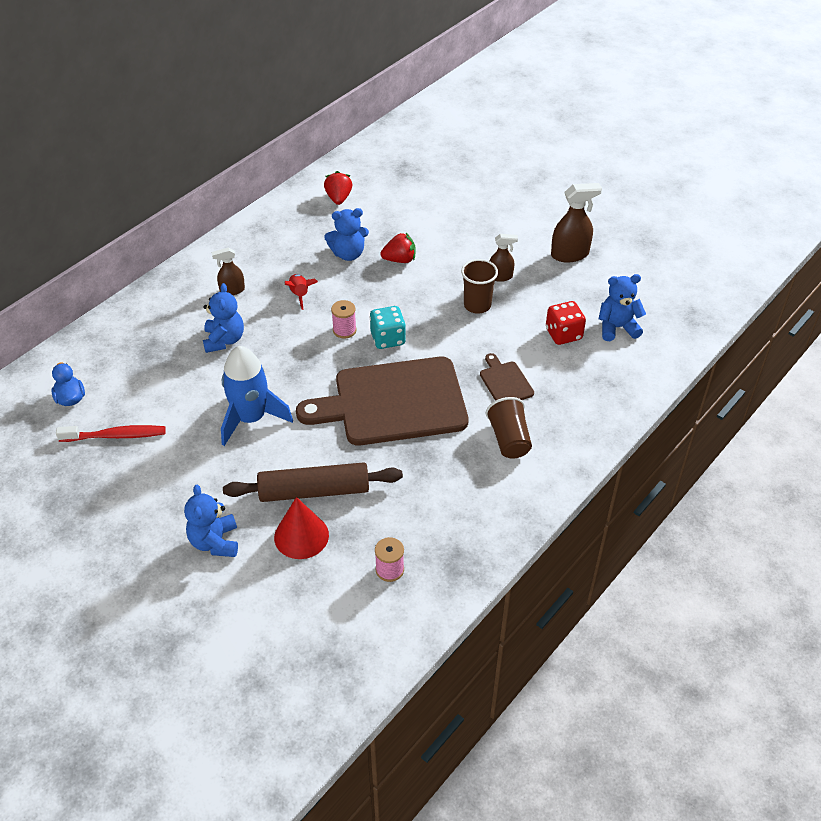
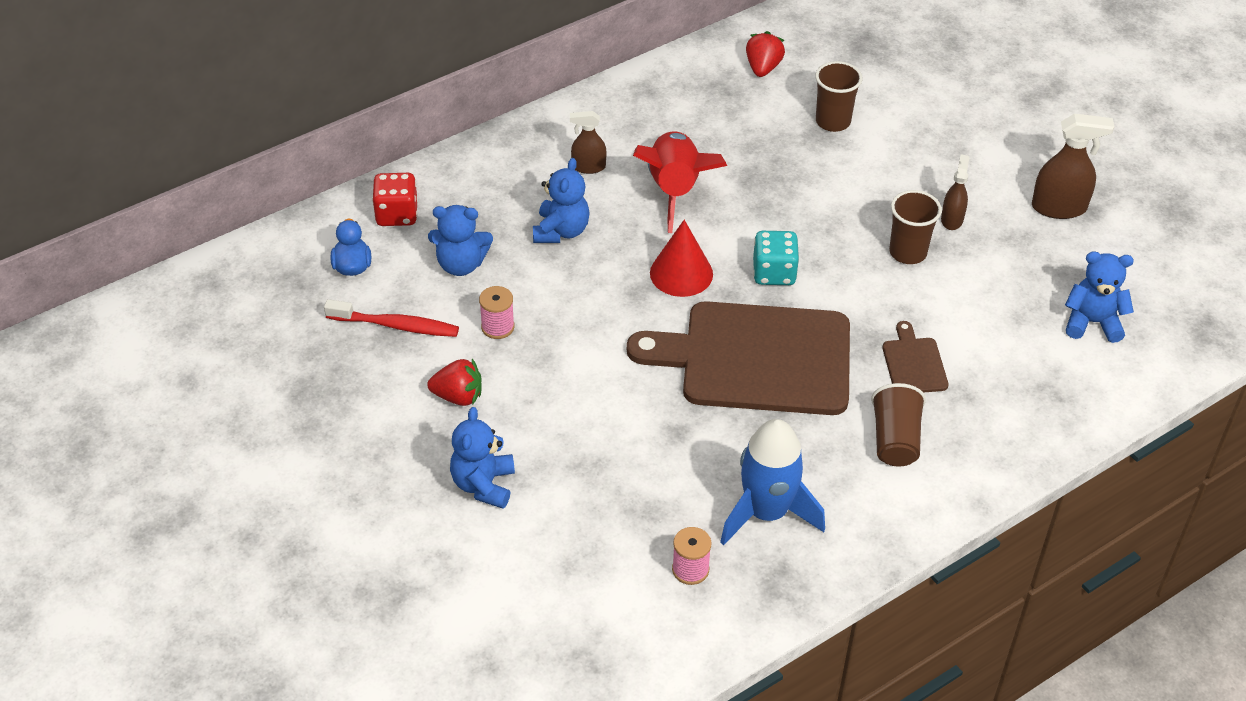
camera: 15 degrees right, 0 degrees up
(251, 418) = (568, 340): blue rocket -> blue rocket (766, 512)
(300, 295) = (674, 190): red rocket -> red rocket, size x2.04
(301, 536) = (591, 502): red cone -> red cone (681, 273)
(314, 491) = (623, 450): brown rolling pin -> none
(344, 330) = (720, 250): pink spool -> pink spool (497, 327)
(348, 254) = (754, 147): blue teddy bear -> blue teddy bear (461, 264)
(398, 226) = (833, 121): none -> brown cup
(399, 260) = (821, 169): red strawberry -> red strawberry (458, 396)
(500, 276) = (952, 219): brown spray bottle -> brown spray bottle turned 90 degrees counterclockwise
(563, 334) = (1014, 316): red dice -> red dice (397, 214)

